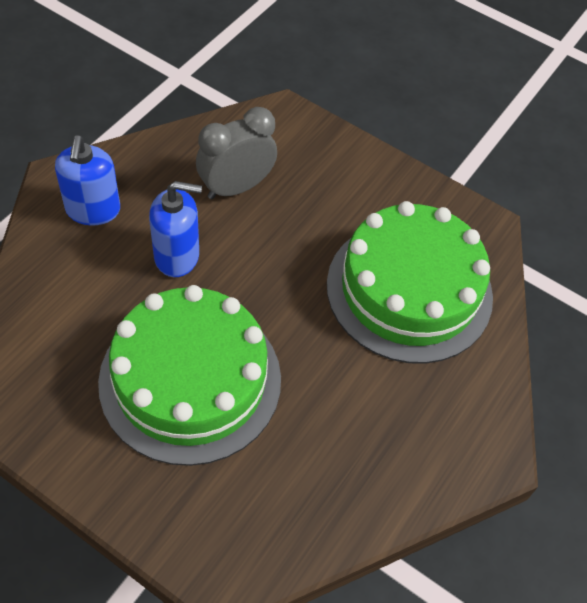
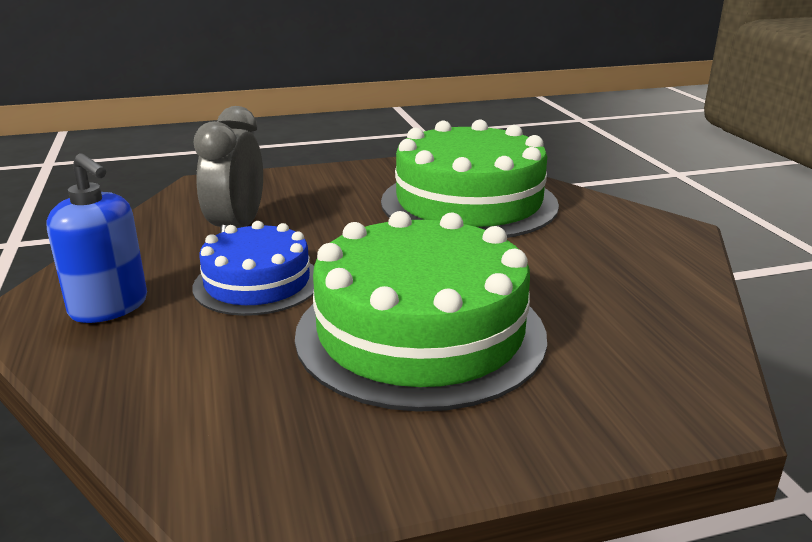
camera: 45 degrees left, 30 degrees down
(177, 256) = (257, 283): blue soap dispenser -> blue cake

